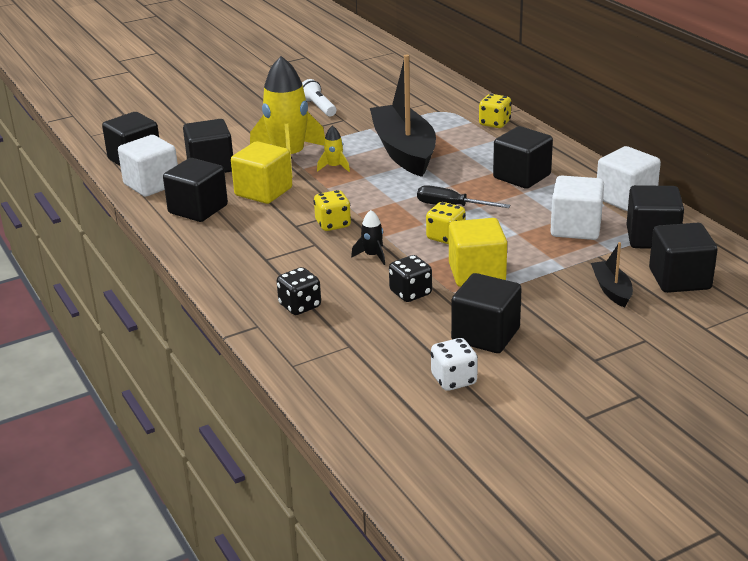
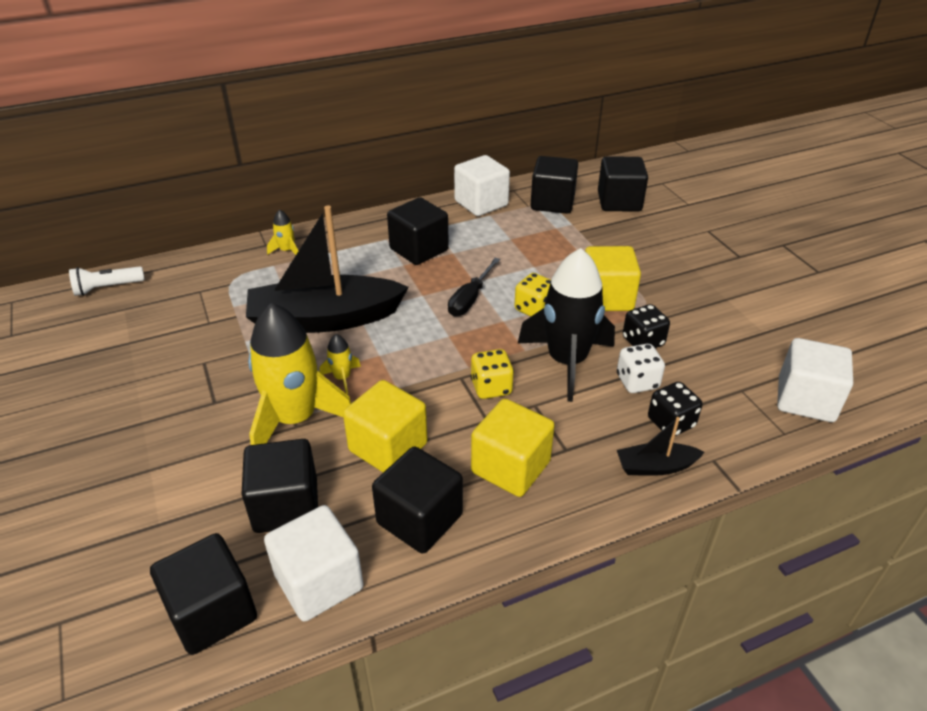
camera: 85 degrees left, 10 degrees up
(246, 238) = (510, 467): none -> yellow cube
(318, 107) = (148, 383): white flashlight -> white flashlight (107, 288)
(372, 256) = (567, 361): black rocket -> black rocket, size x2.40
(454, 380) = (785, 329): white dice -> white dice (637, 382)
(485, 335) = (712, 305): black cube -> none
(494, 123) = (287, 251): yellow dice -> yellow rocket
(575, 228) = (529, 235): white cube -> white cube (805, 399)
(612, 290) = (636, 233): black boat -> black boat (656, 466)

